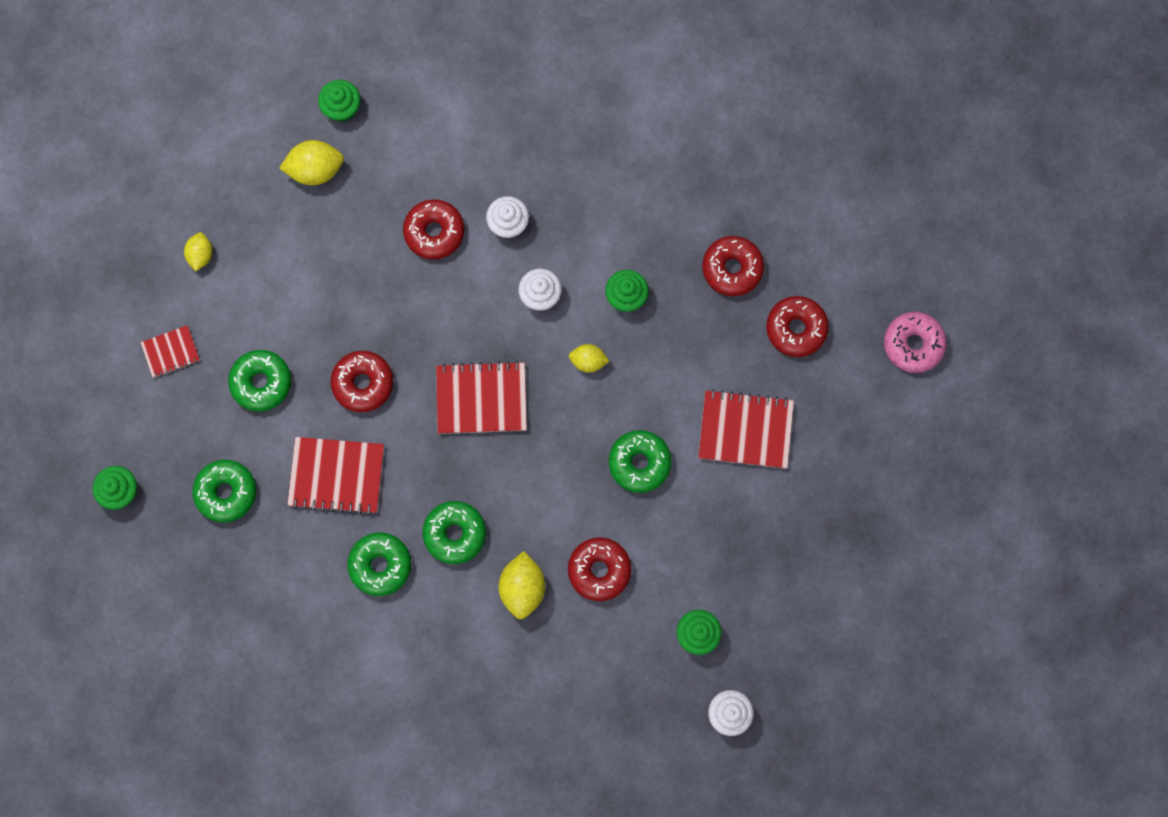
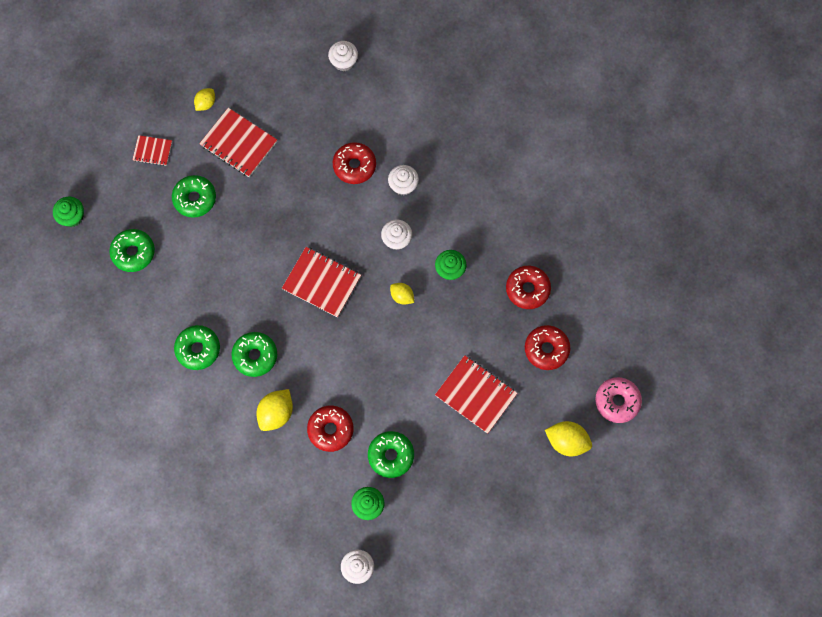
camera: 30 degrees right, 5 degrees down
(315, 170) = (305, 90): yellow lemon -> yellow lemon (566, 441)
(336, 475) = (205, 280): red notebook -> red notebook (239, 143)
(342, 108) = (344, 62): green cupcake -> white cupcake
(363, 383) = (255, 233): red donut -> none
(639, 463) = (396, 377): green donut -> green donut (391, 455)

